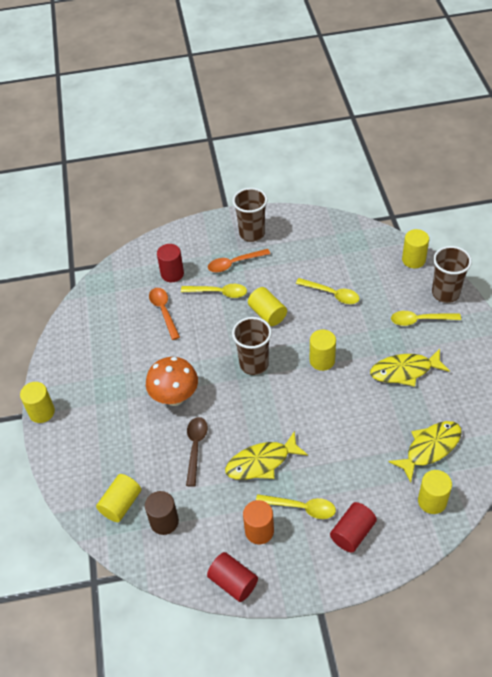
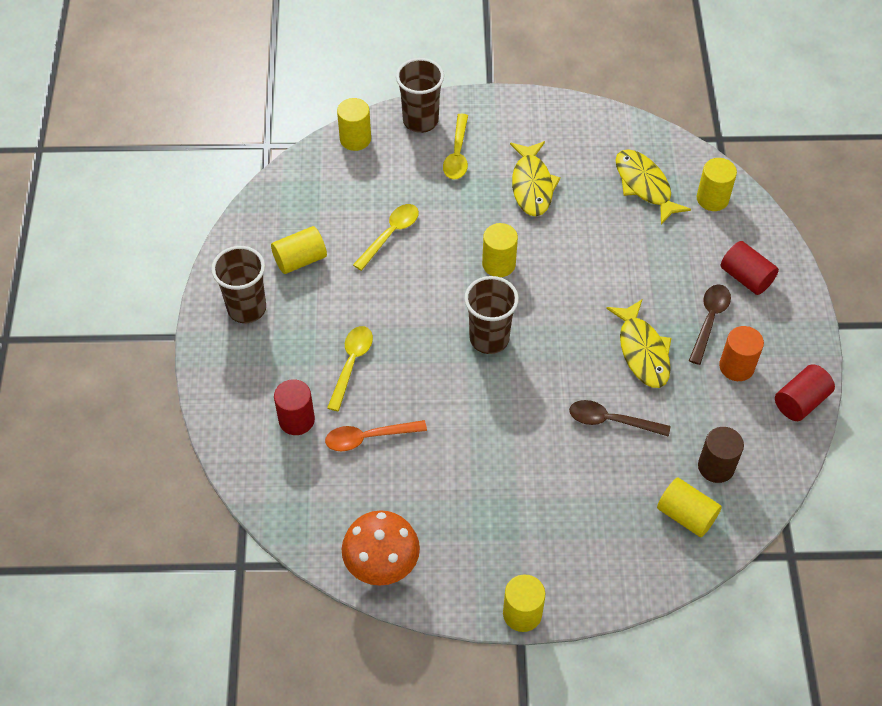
camera: 85 degrees left, 5 degrees up
(175, 397) = (527, 437): orange mushroom -> orange mushroom (382, 566)
(234, 263) = (300, 338): orange spoon -> none
(267, 314) = (406, 311): yellow cylinder -> yellow cylinder (300, 260)
(301, 507) = (709, 320): yellow spoon -> brown spoon

